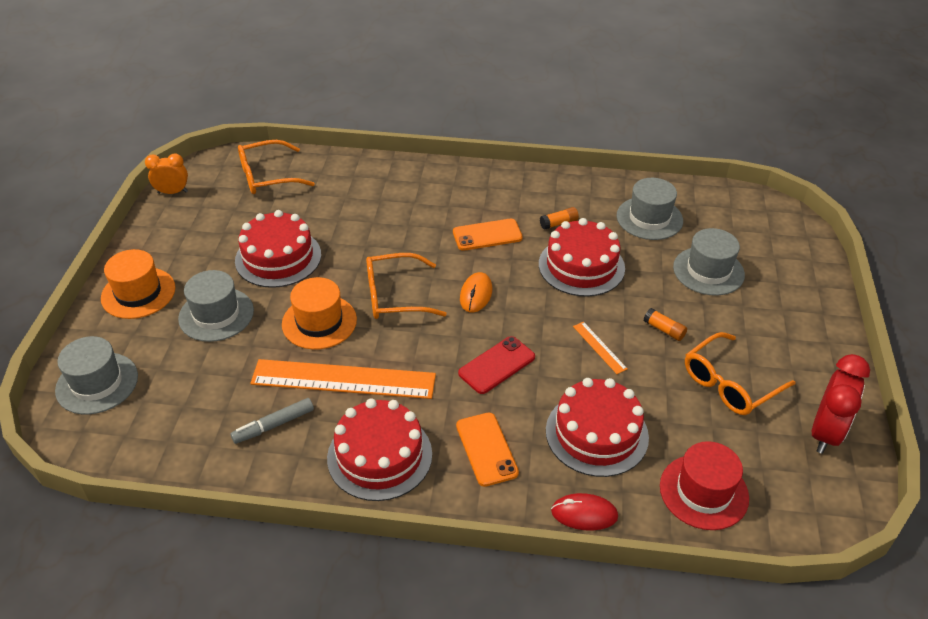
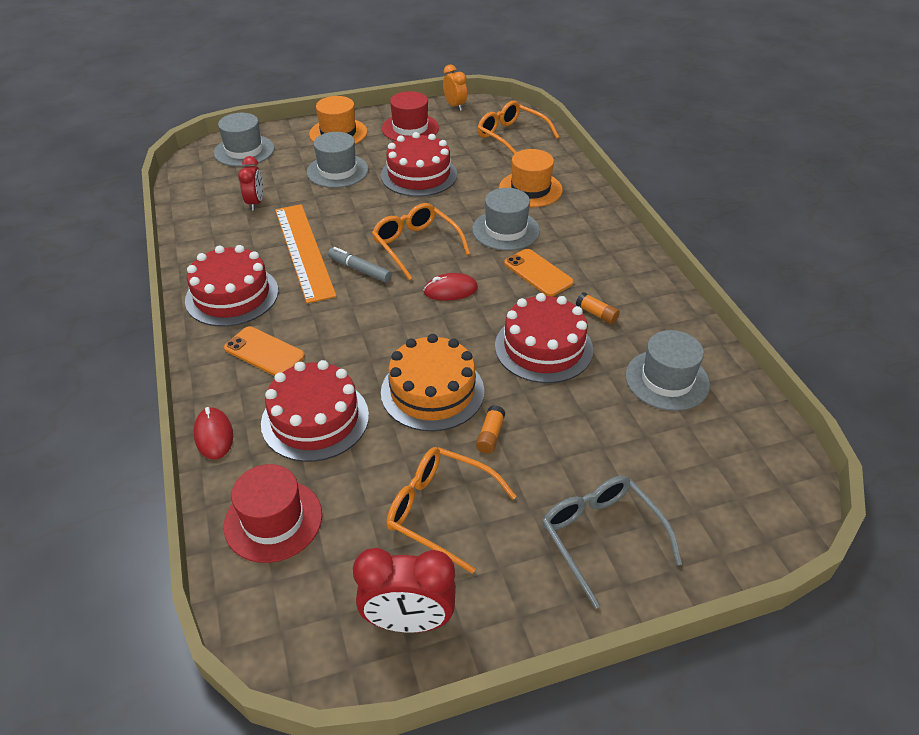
camera: 65 degrees right, 0 degrees up
(184, 236) = (410, 128): none -> red hat
(221, 398) = (255, 203): none -> red clock
(274, 425) = (240, 235): grey marker -> grey marker (359, 269)
(319, 322) = (359, 218): orange hat -> orange hat (530, 189)
(476, 294) = (450, 290): orange mouse -> red mouse
(486, 449) = (264, 352): orange phone -> orange phone turned 75 degrees clockwise
(497, 365) = (367, 329): red phone -> none
(599, 347) = (432, 391): orange ruler -> orange cake
(708, 271) = (616, 452): grey hat -> grey hat (506, 230)
(781, 308) = (601, 536): none -> grey glasses

